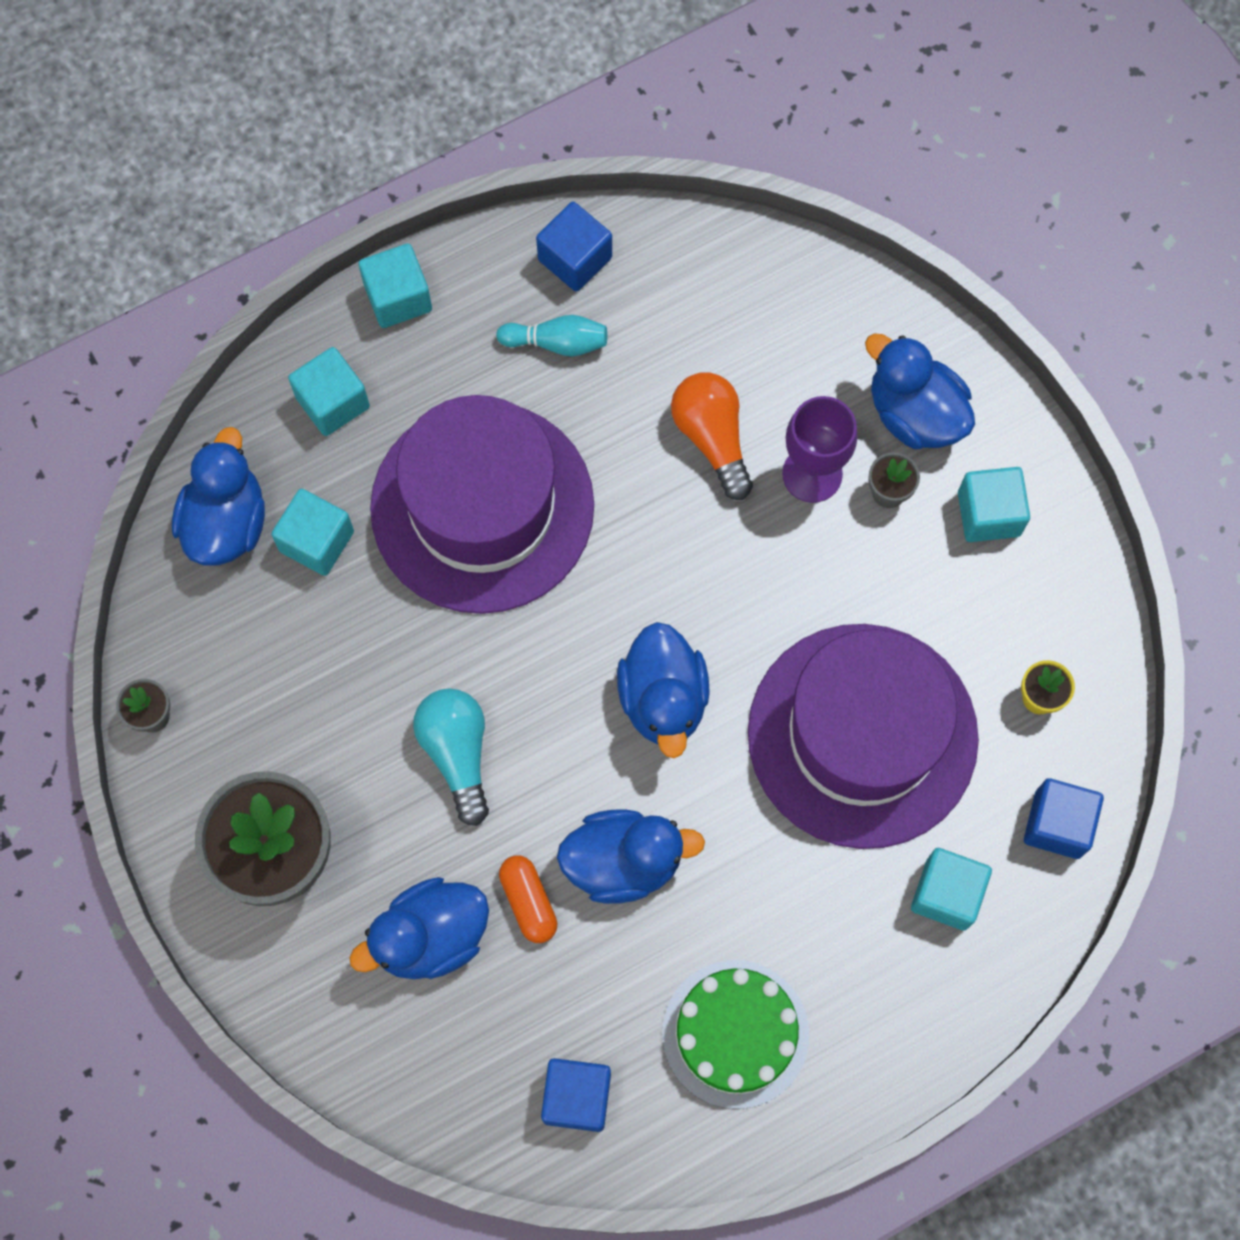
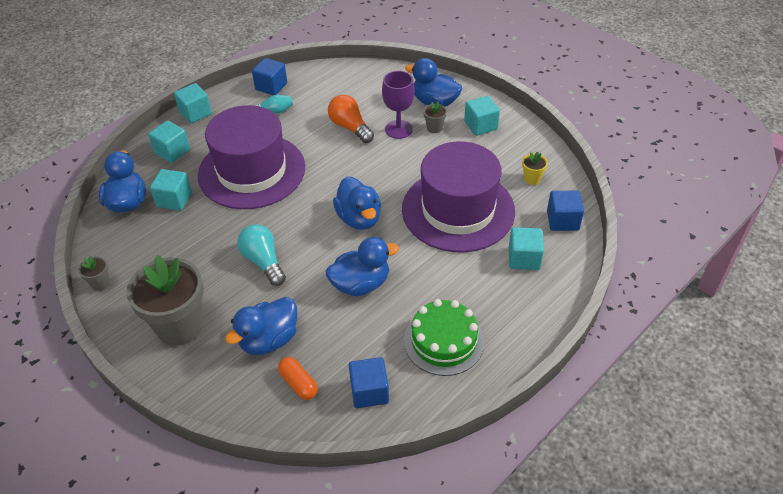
camera: 15 degrees left, 25 degrees down
(528, 902) = (317, 312): orange capsule -> orange capsule (298, 383)

